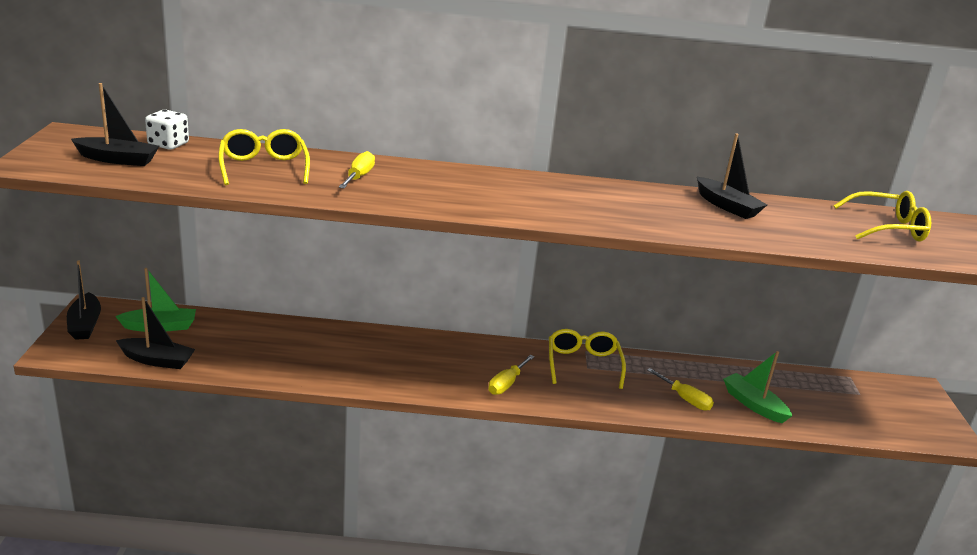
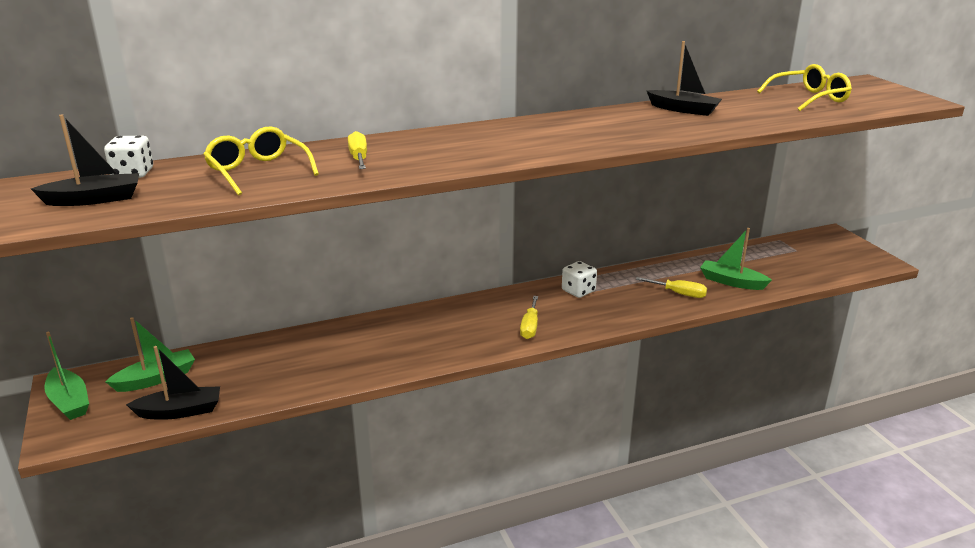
camera: 20 degrees left, 0 degrees up
(85, 324) = (69, 402): black boat -> green boat
(583, 364) = (578, 291): yellow glasses -> white dice

